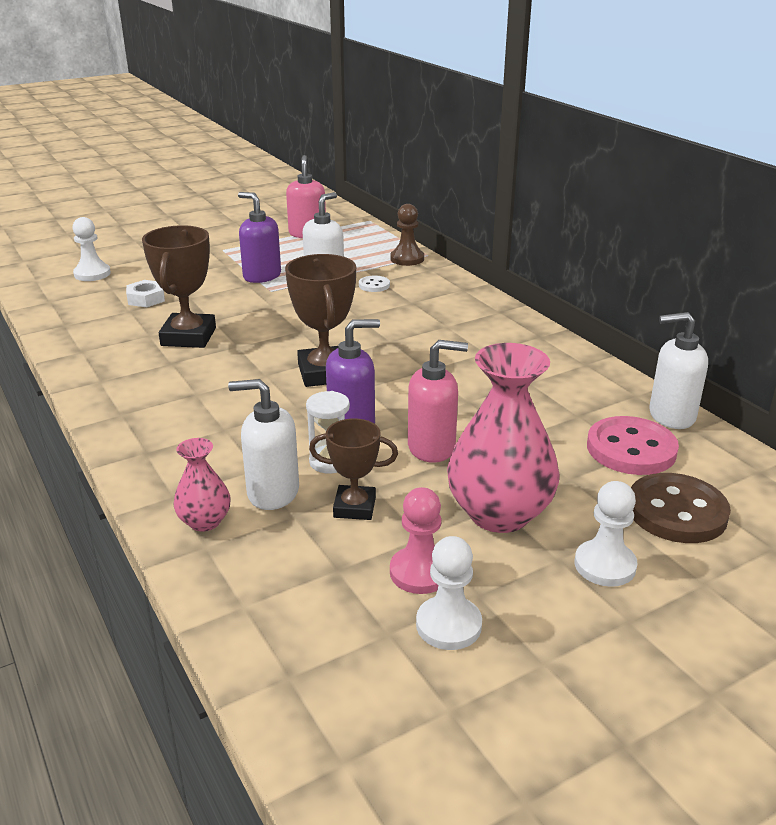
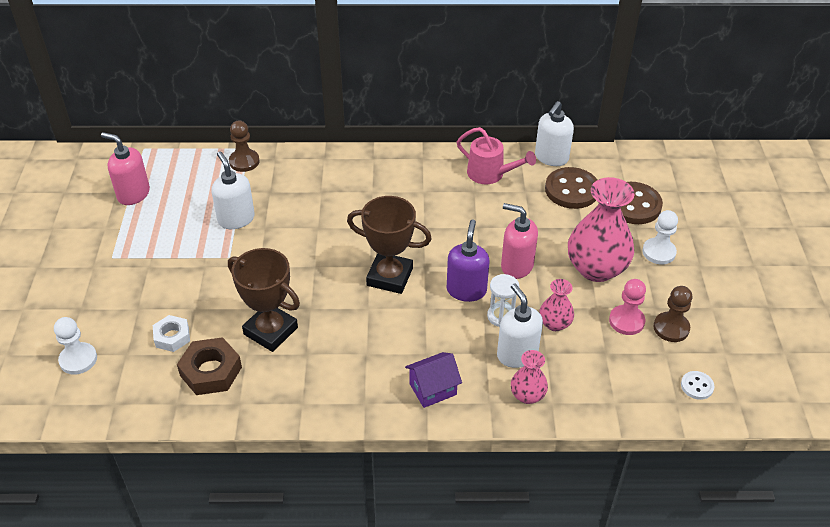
camera: 60 degrees left, 15 degrees up
(114, 326) = (211, 371): none -> brown nut
(169, 449) = (433, 389): none -> purple house
(262, 276) = (195, 252): purple soap dispenser -> none
(272, 492) = (517, 354): white soap dispenser -> white soap dispenser turned 120 degrees clockwise
(354, 507) = (554, 324): brown trophy -> pink vase
(374, 285) = (274, 198): white button -> white button (697, 386)
(432, 447) = (516, 266): pink soap dispenser -> pink soap dispenser turned 90 degrees counterclockwise
(448, 625) = (671, 328): white pawn -> brown pawn
(575, 383) = (491, 174): none -> pink watering can
(631, 449) = (571, 190): pink button -> brown button

